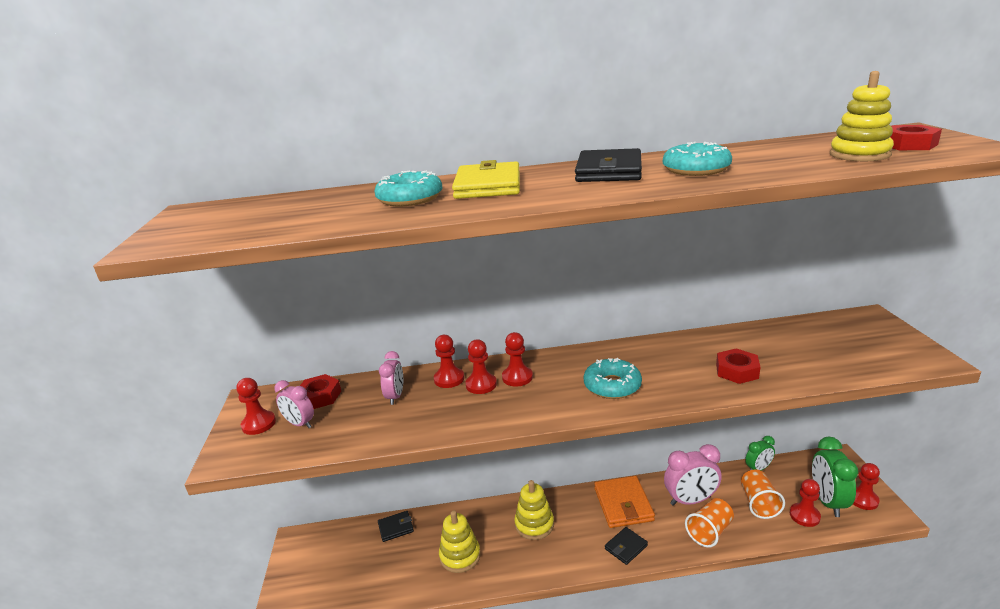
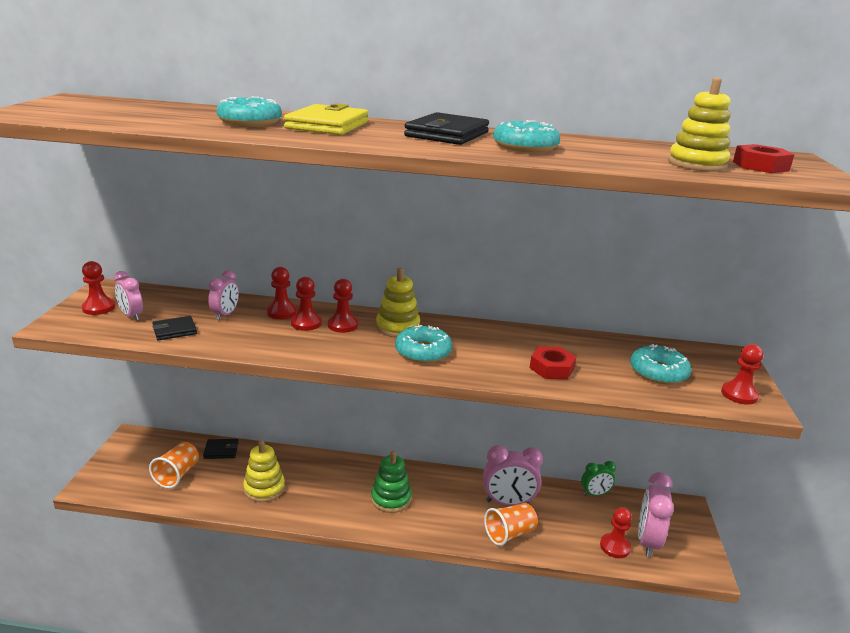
camera: 10 degrees right, 0 degrees up
(320, 396) = (162, 300): red nut -> none
(534, 524) = (346, 482): yellow stacking toy -> yellow stacking toy (397, 327)
(585, 529) = (391, 499): none -> green stacking toy
(623, 504) = (440, 488): orange wallet -> none
(626, 547) = (420, 524): black wallet -> black wallet (174, 330)
(759, 503) = (575, 523): orange cup -> orange cup (177, 475)
(827, 350) = (658, 372): none -> turquoise donut
(827, 501) = (647, 541): green clock -> pink clock
(862, 499) = (686, 549): red pawn -> red pawn (739, 394)

